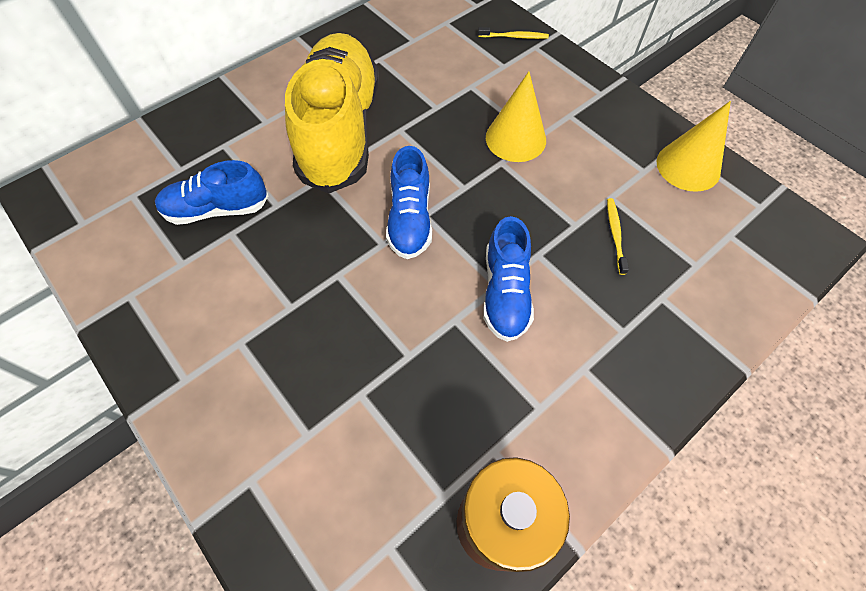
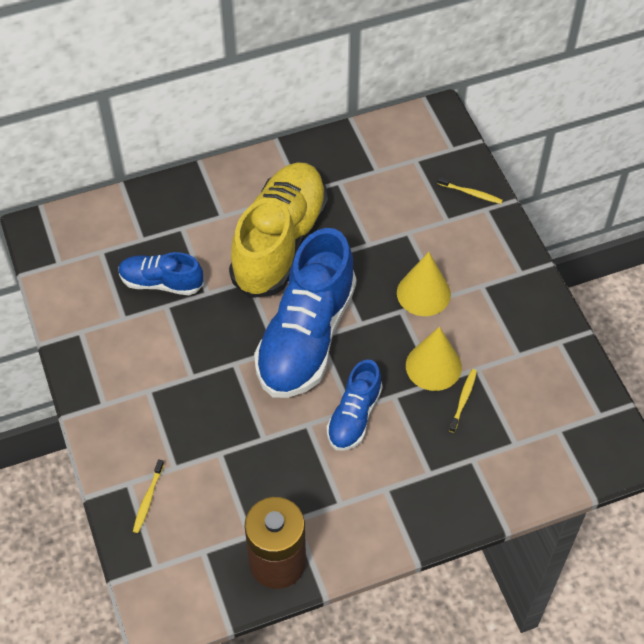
camera: 20 degrees right, 5 degrees down
(285, 496) = (148, 499): none -> yellow toothbrush
(410, 219) = (306, 336): blue shoe -> blue shoe, size x1.91
(688, 166) = (558, 362): yellow cone -> yellow cone (433, 366)

